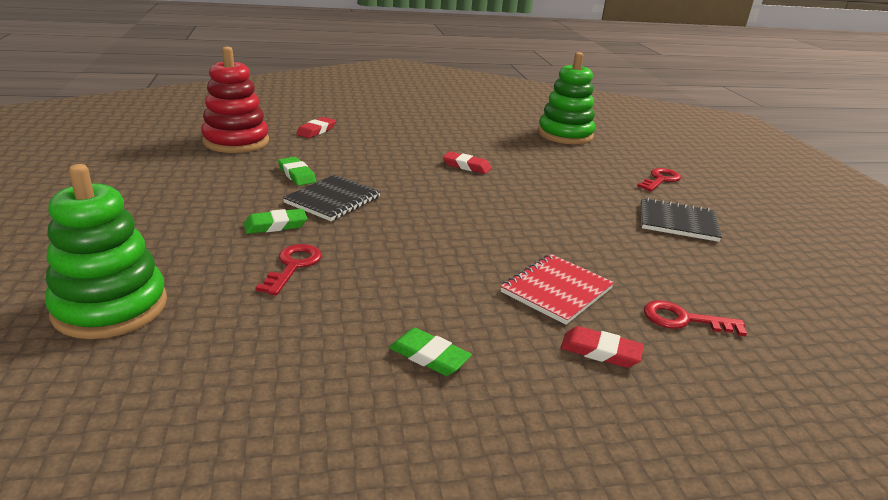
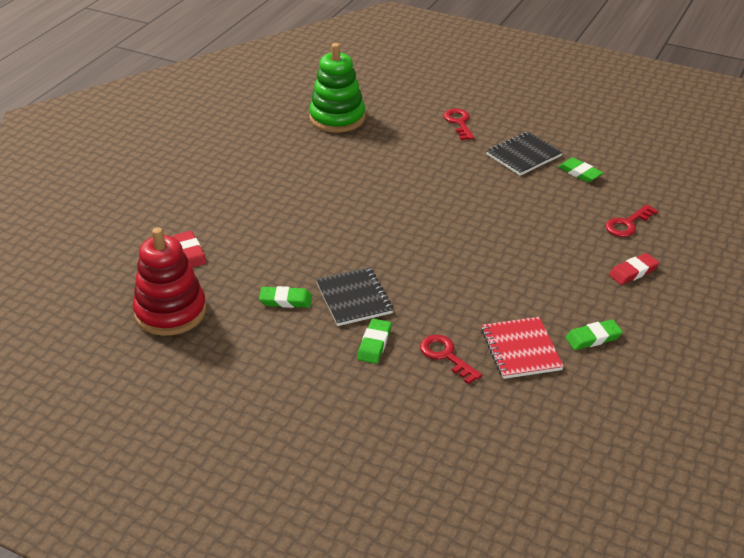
camera: 50 degrees left, 10 degrees up
(110, 307) = (438, 459): green stacking toy -> none
(466, 166) = (351, 201): red eraser -> none
(556, 290) = (563, 254): red notebook -> red notebook (521, 349)
(713, 261) = (579, 173): none -> green eraser

